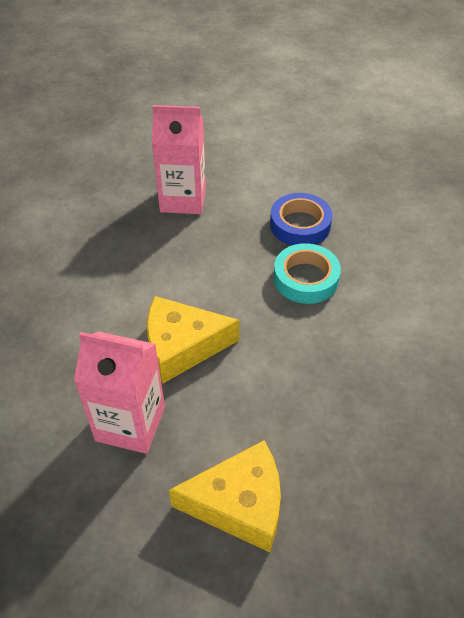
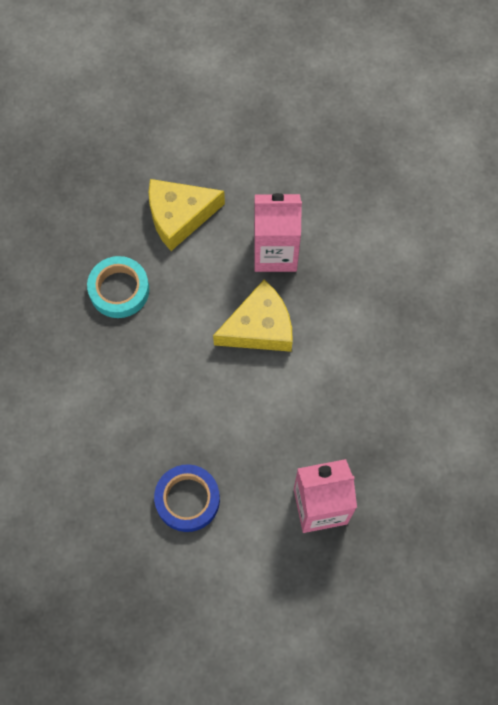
camera: 165 degrees right, 20 degrees up
(305, 278) = (169, 428): turquoise tape -> turquoise tape (119, 290)

